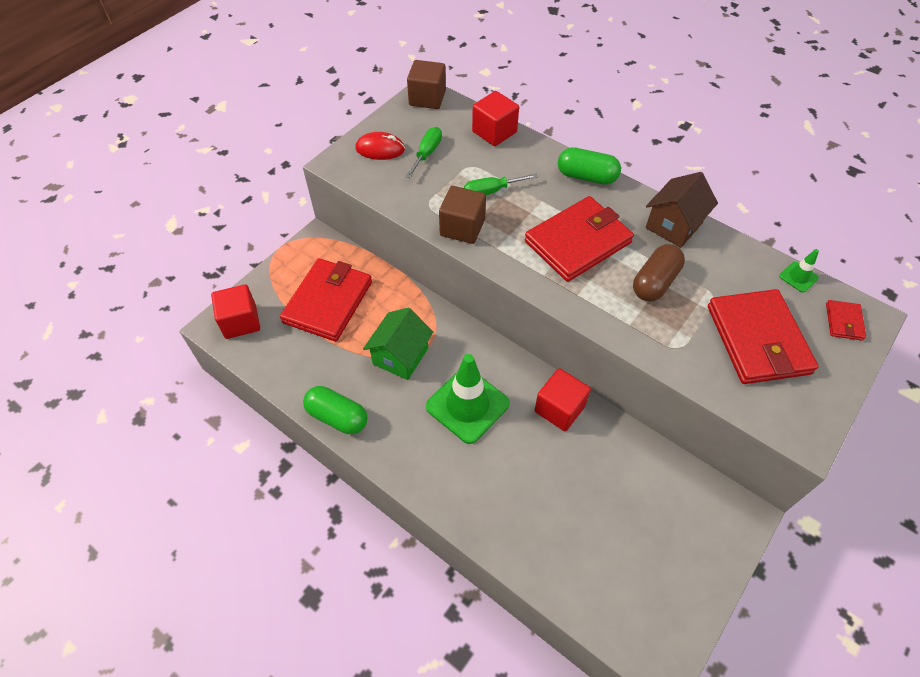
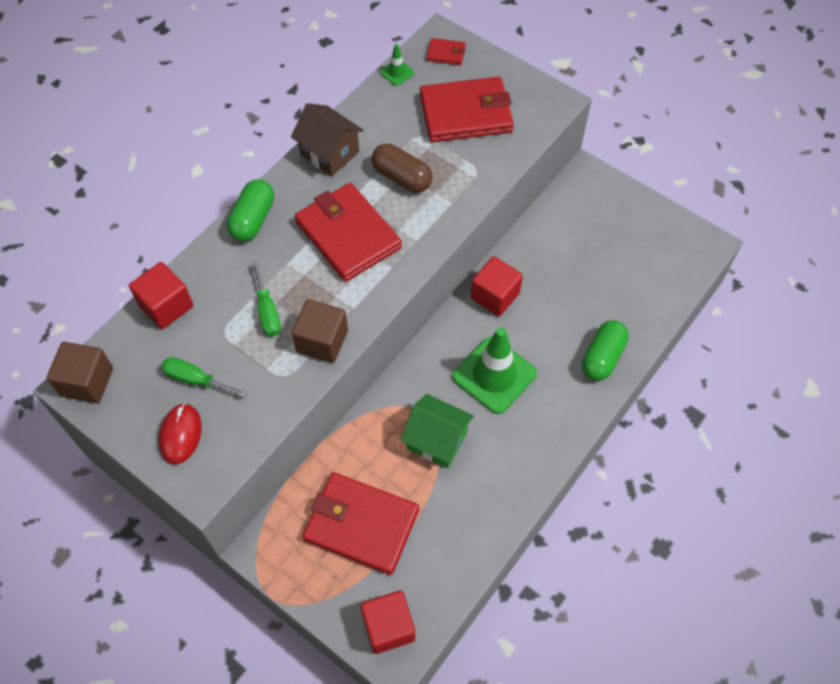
camera: 90 degrees left, 5 degrees up
(337, 417) = (513, 499): green capsule -> green capsule (602, 357)

